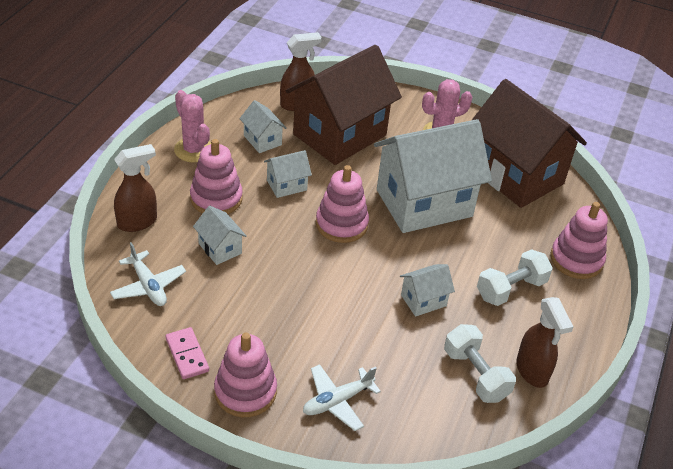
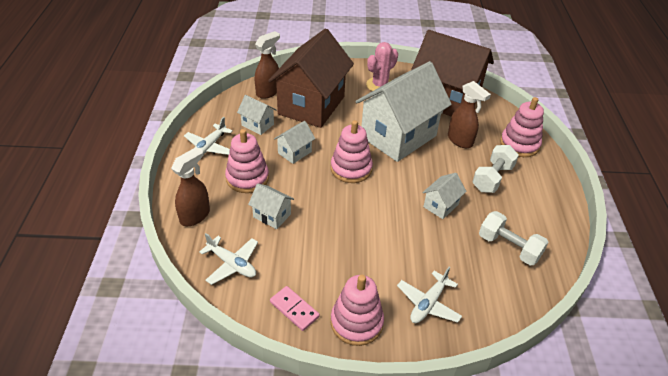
camera: 20 degrees left, 0 degrees up
(193, 150) = (209, 147): pink cactus -> white plane
(532, 371) = (543, 231): brown spray bottle -> brown spray bottle (460, 141)

